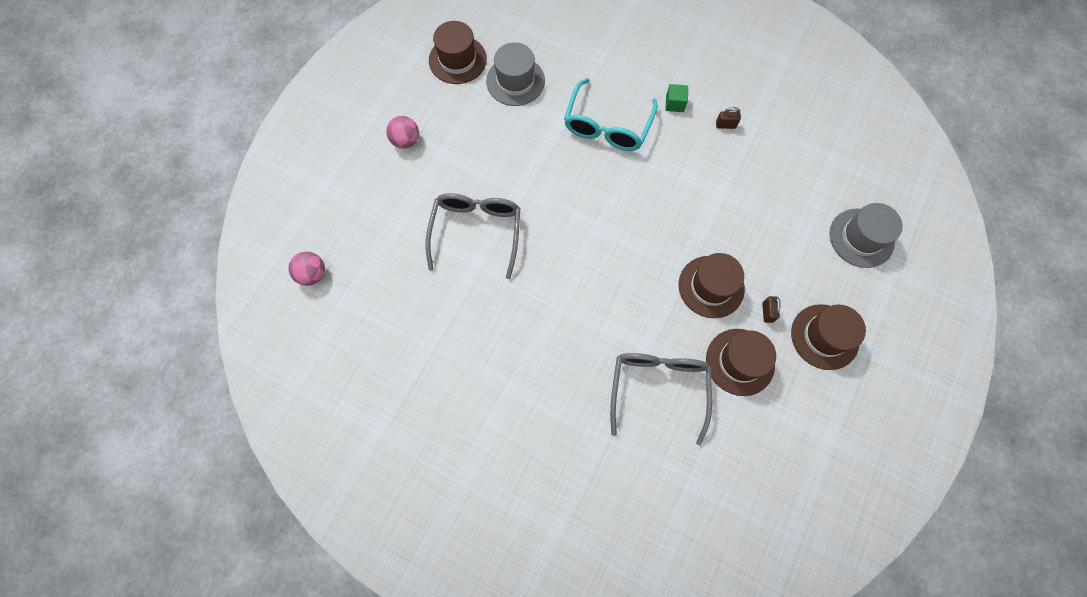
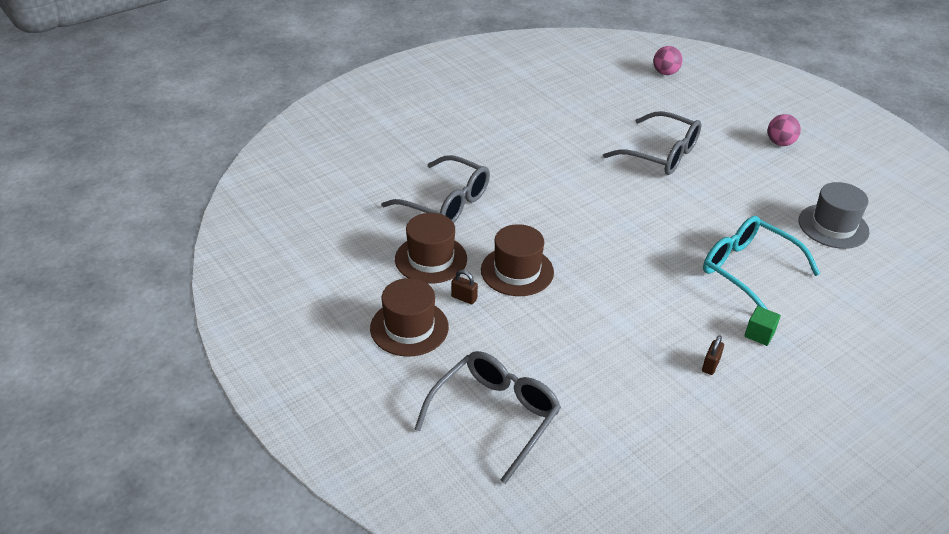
camera: 115 degrees right, 30 degrees down
(457, 60) = (874, 197): brown hat -> none
(861, 238) = (495, 416): grey hat -> grey glasses

